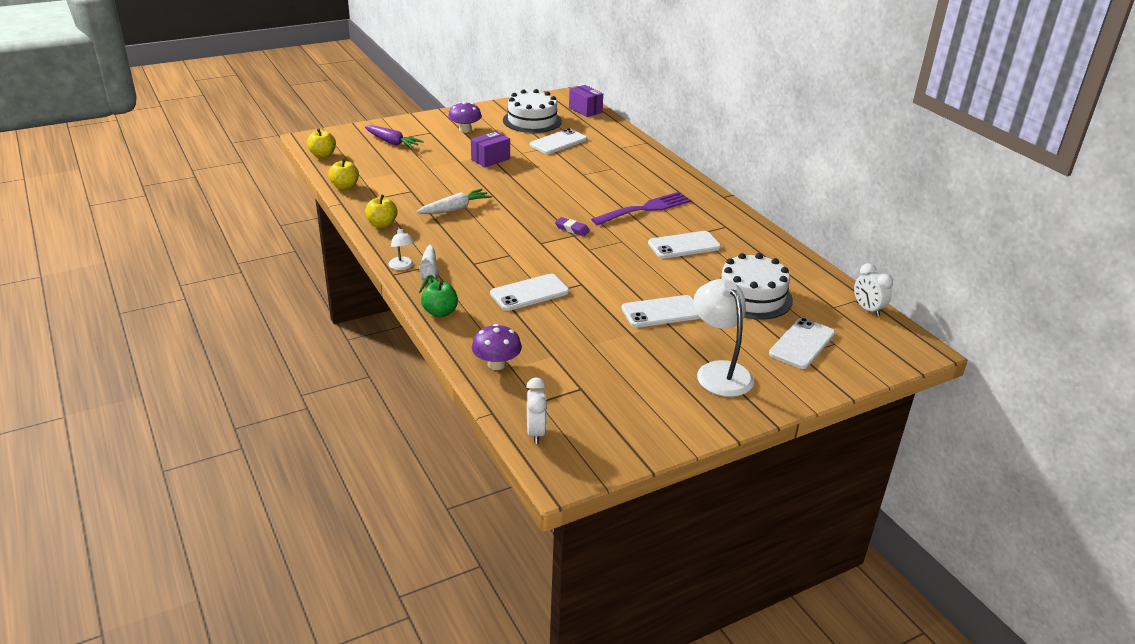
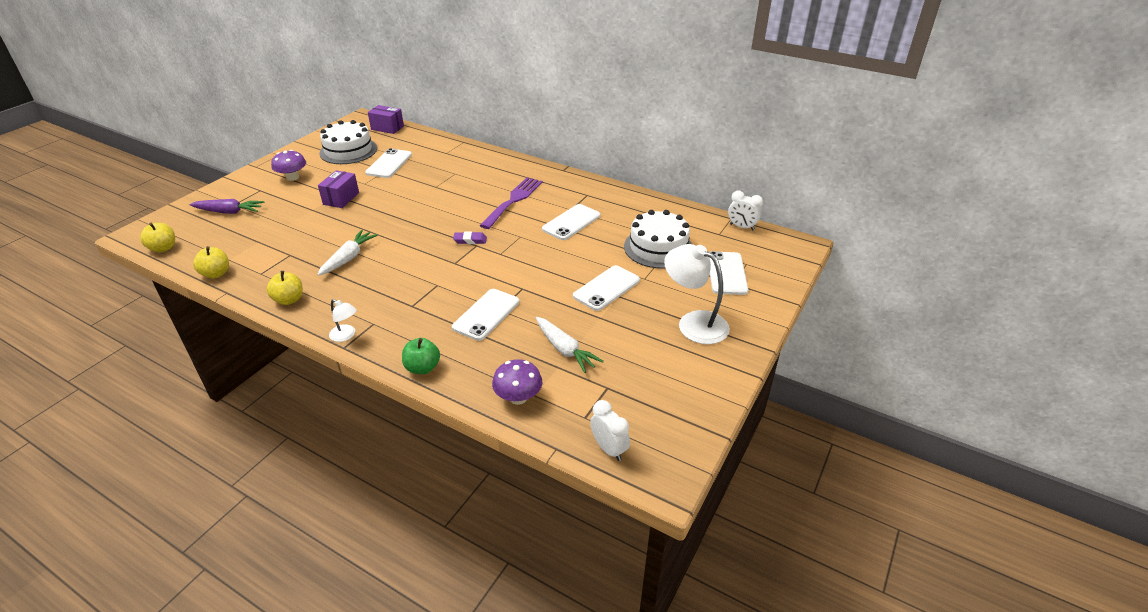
camera: 30 degrees left, 5 degrees up
(430, 276) = (382, 335): white carrot -> white carrot (565, 350)

